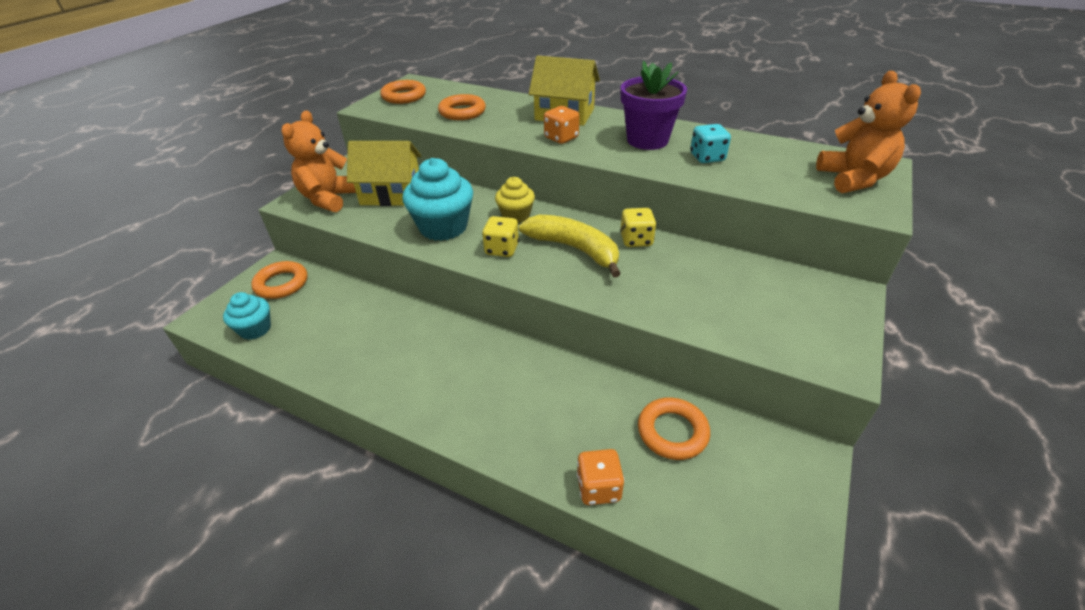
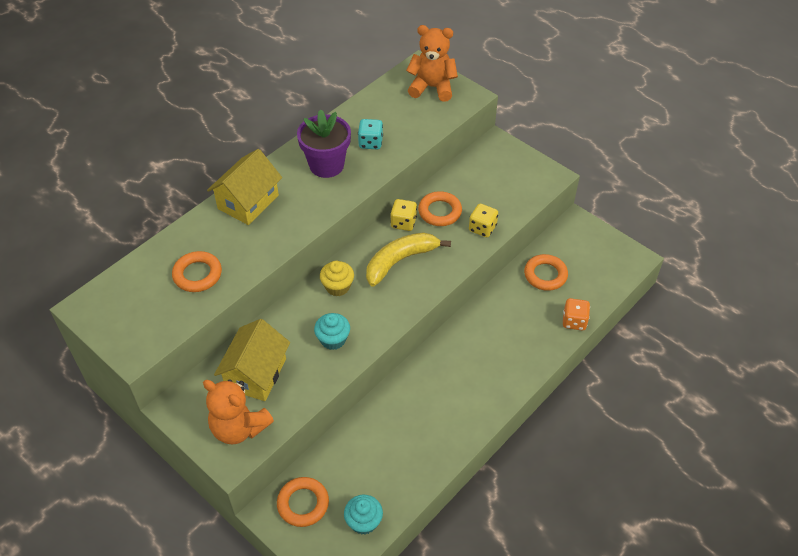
camera: 75 degrees left, 10 degrees up
(404, 96) = (124, 319): orange ring -> orange ring (440, 212)
(443, 227) = (333, 339): turquoise cupcake -> turquoise cupcake, size x0.59
(502, 249) = (382, 305): yellow dice -> yellow dice (482, 228)
(561, 138) = (294, 216): orange dice -> none

